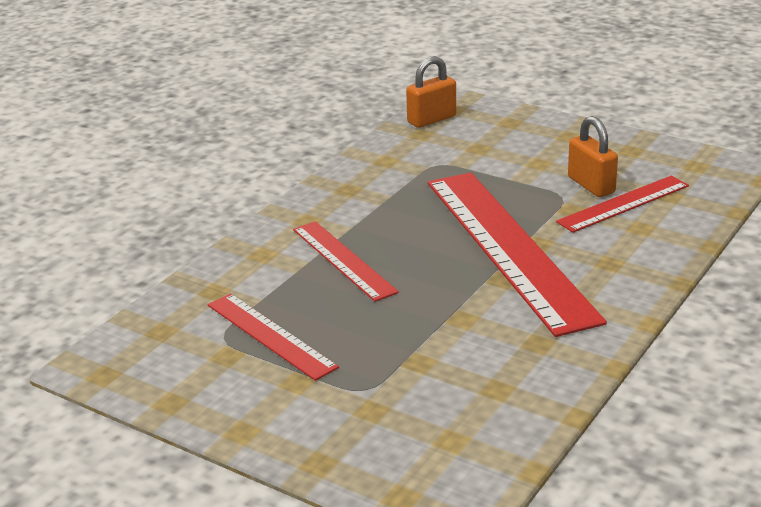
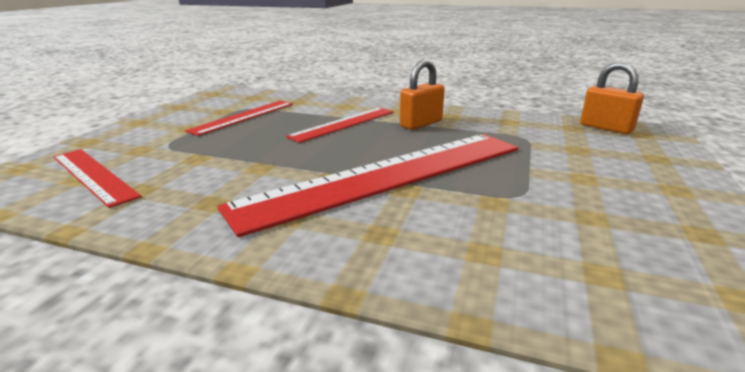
camera: 75 degrees right, 5 degrees down
(591, 185) = (564, 210): orange padlock -> orange padlock (421, 124)
(623, 204) = (538, 234): red ruler -> red ruler (93, 175)

